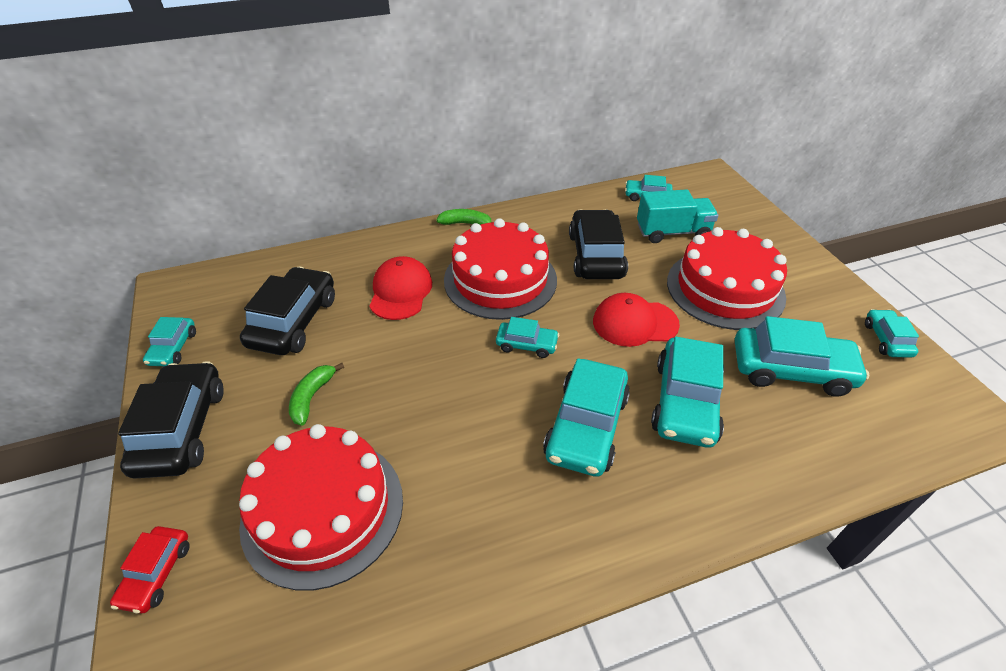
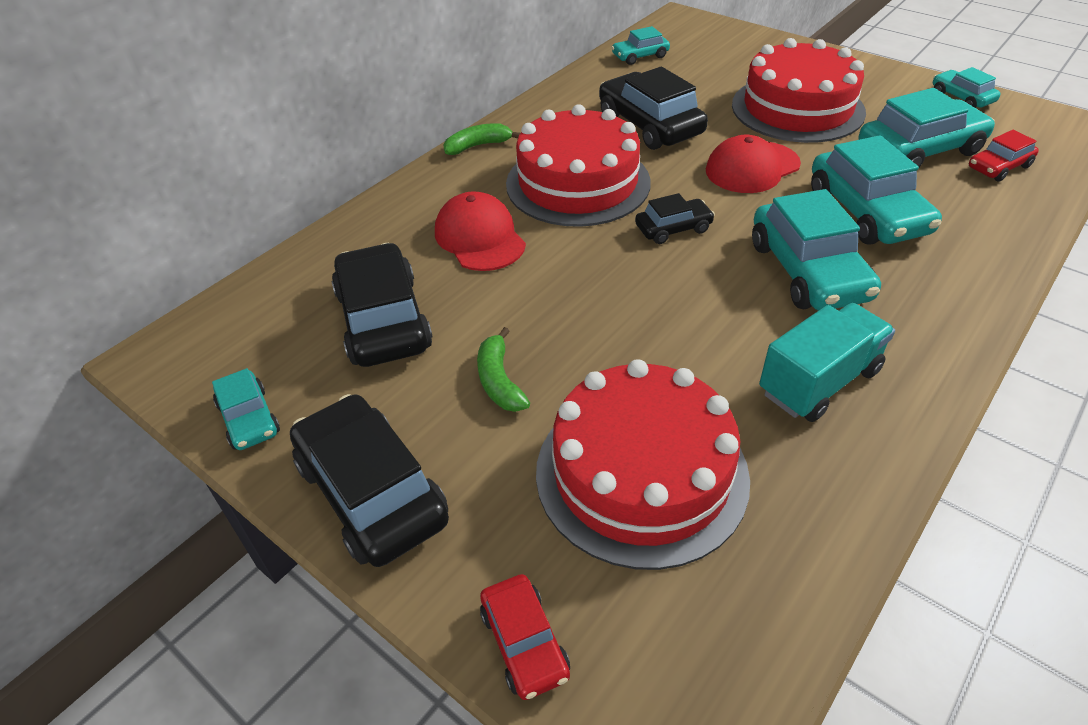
camera: 30 degrees left, 0 degrees up
(527, 344) = (673, 228): turquoise car -> black car
(672, 232) = (699, 79): turquoise truck -> turquoise truck (819, 381)
(848, 418) = (998, 167): none -> red car

